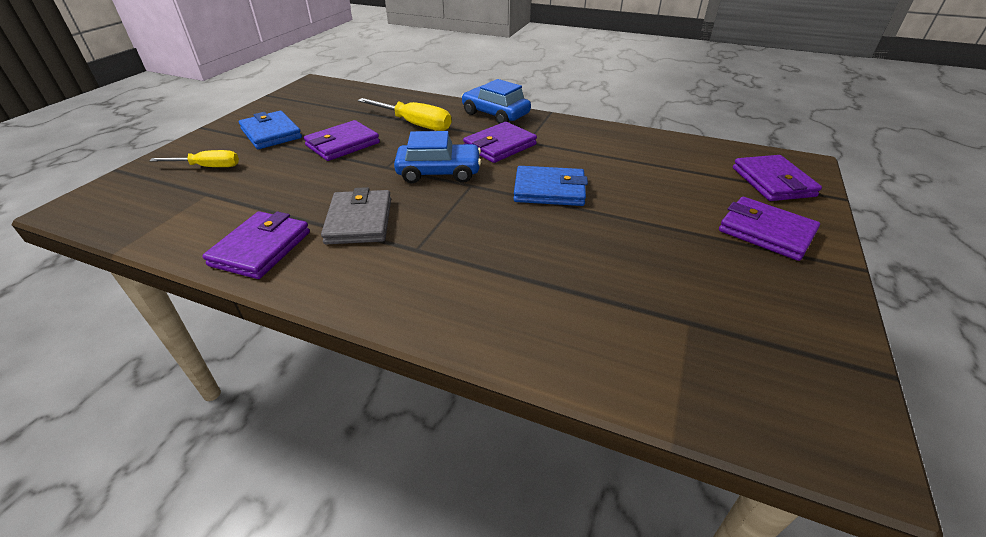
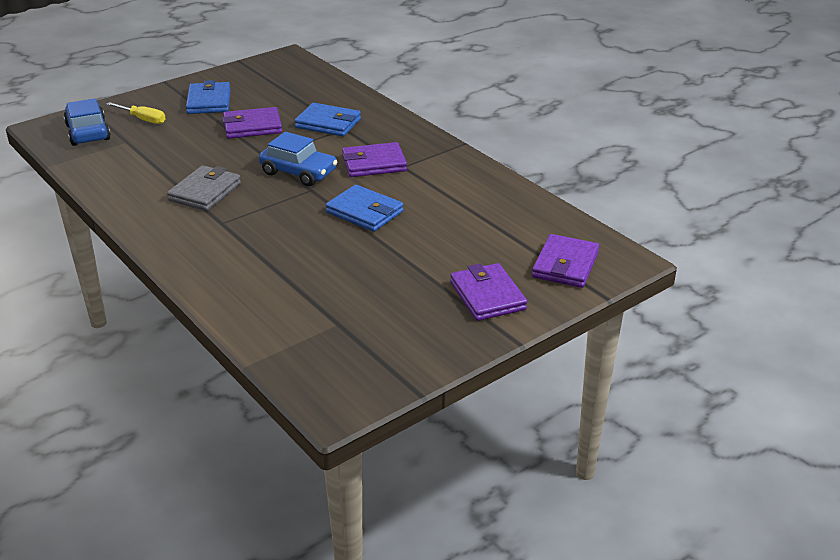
camera: 30 degrees right, 5 degrees down
(261, 248) = (129, 191): purple wallet -> none
(415, 124) = (328, 123): yellow screwdriver -> blue wallet
(495, 114) = (409, 132): blue car -> blue car (88, 132)

